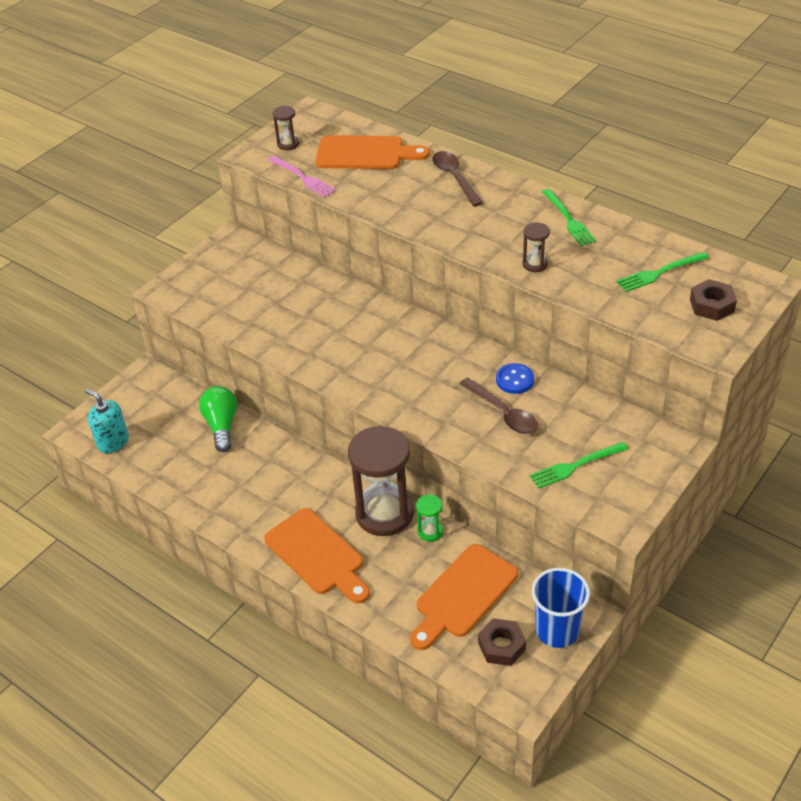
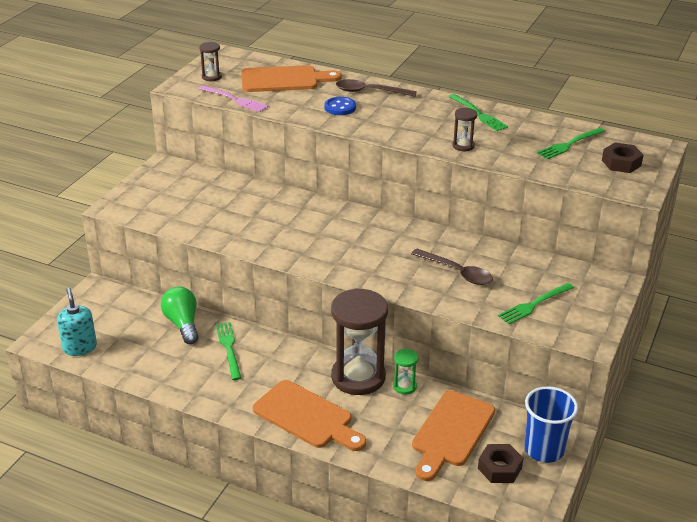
camera: 15 degrees left, 10 degrees down
(113, 442) = (80, 347): turquoise soap dispenser -> turquoise soap dispenser turned 45 degrees clockwise
(260, 461) = (228, 348): none -> green fork
(454, 178) = (369, 92): brown spoon -> brown spoon turned 45 degrees counterclockwise
(515, 380) = (458, 247): blue button -> blue button (340, 107)

